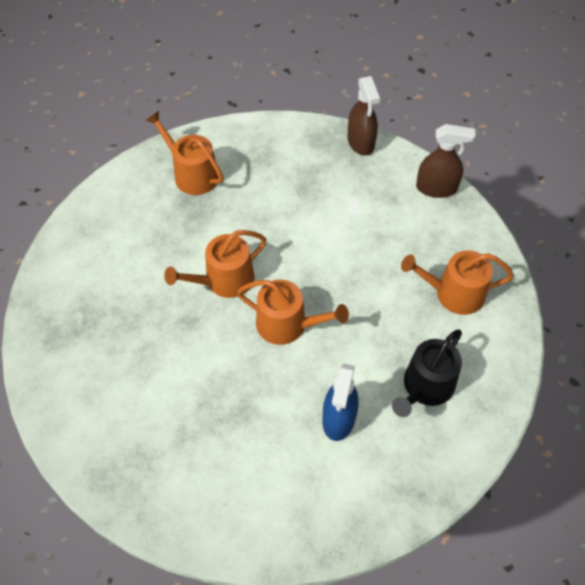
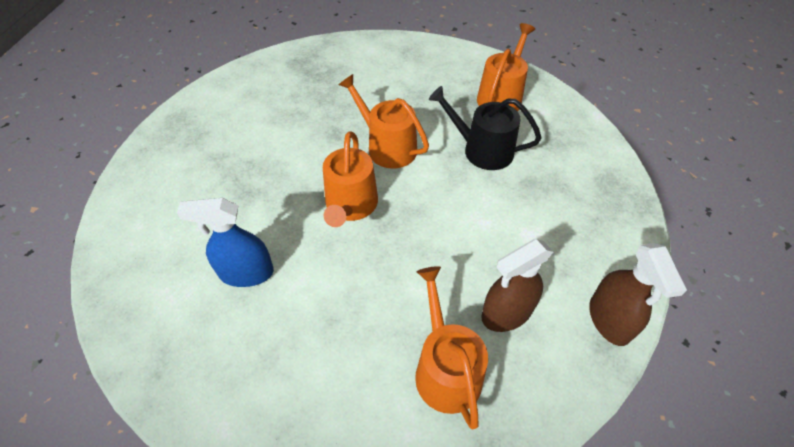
camera: 75 degrees right, 5 degrees down
(361, 142) = (631, 222): brown spray bottle -> brown spray bottle (506, 313)
(425, 387) = (298, 355): black watering can -> black watering can (482, 150)

